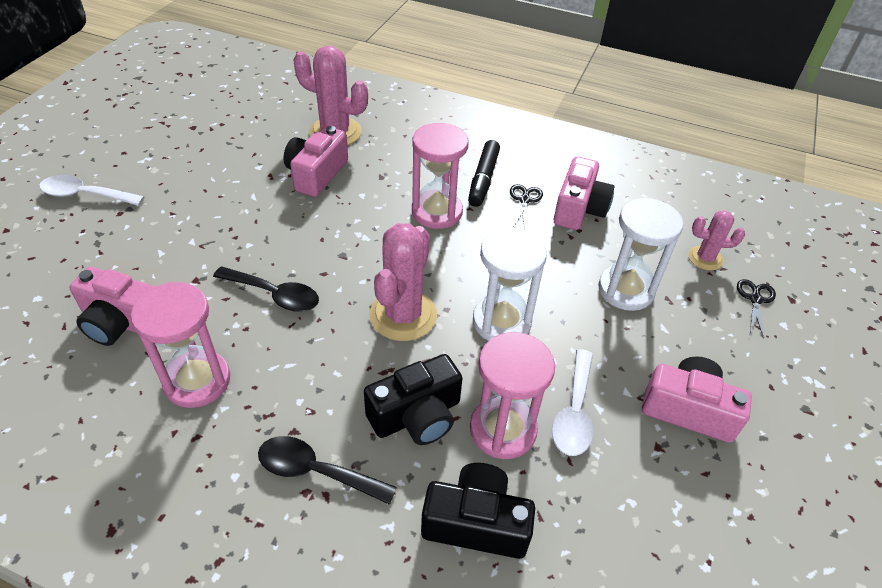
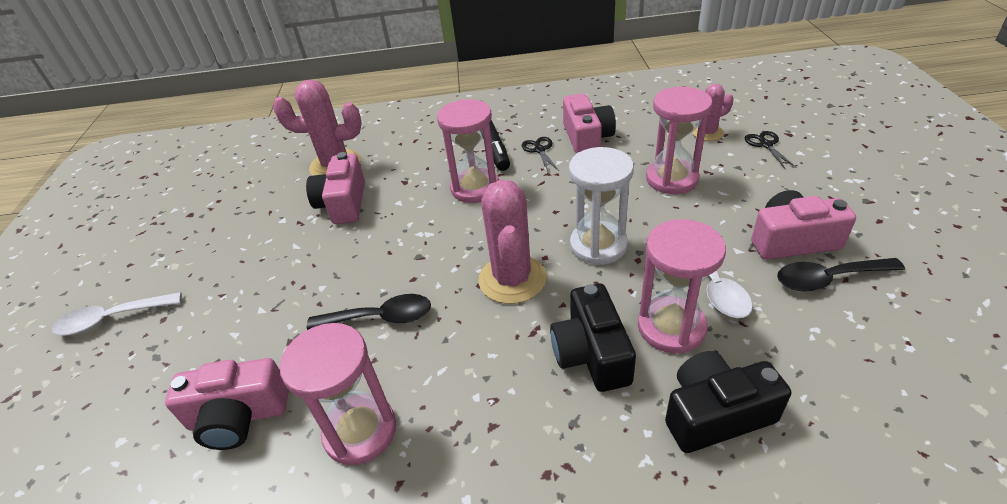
camera: 20 degrees left, 5 degrees down
(316, 471) = (541, 450): black spoon -> black spoon (828, 279)
(417, 415) = (591, 353): black camera -> black camera turned 135 degrees clockwise
(626, 290) = (672, 179): white hourglass -> pink hourglass

